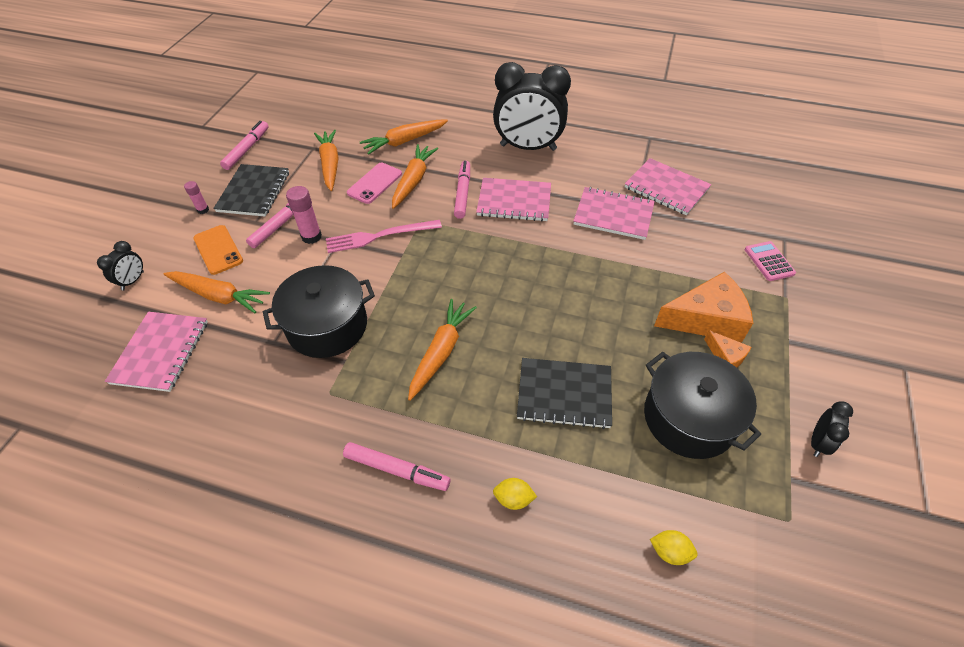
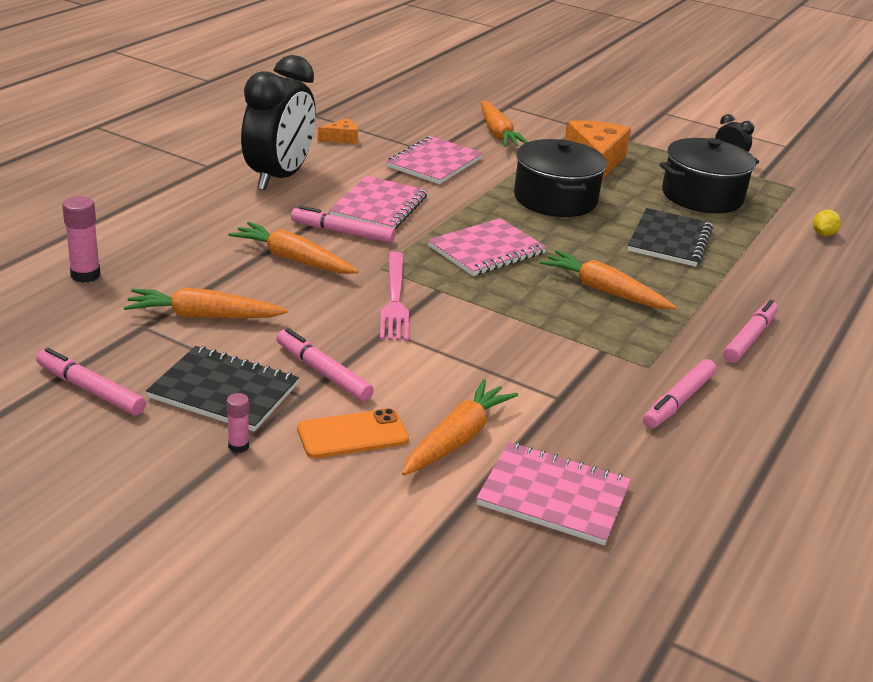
camera: 80 degrees left, 20 degrees down
(133, 281) = (386, 526): black clock -> none
(282, 417) = (679, 401): none -> pink marker
(311, 236) = (367, 350): pink glue stick -> pink glue stick (85, 275)
(327, 326) = (544, 356): black pot -> black pot (555, 199)
(375, 183) = (278, 287): pink phone -> none
(404, 141) = (194, 251): orange carrot -> orange carrot (498, 133)
(513, 499) = (780, 286): yellow lemon -> none
(666, 188) = (407, 130): pink notebook -> pink notebook (486, 250)
(726, 356) = (640, 165): orange cheese -> orange cheese (341, 139)
(769, 261) = (534, 119): pink calculator -> none

